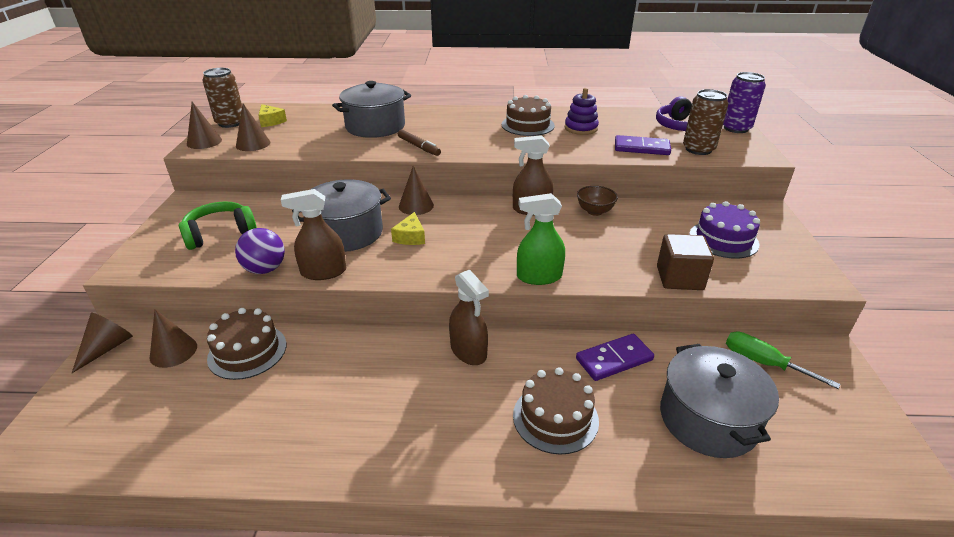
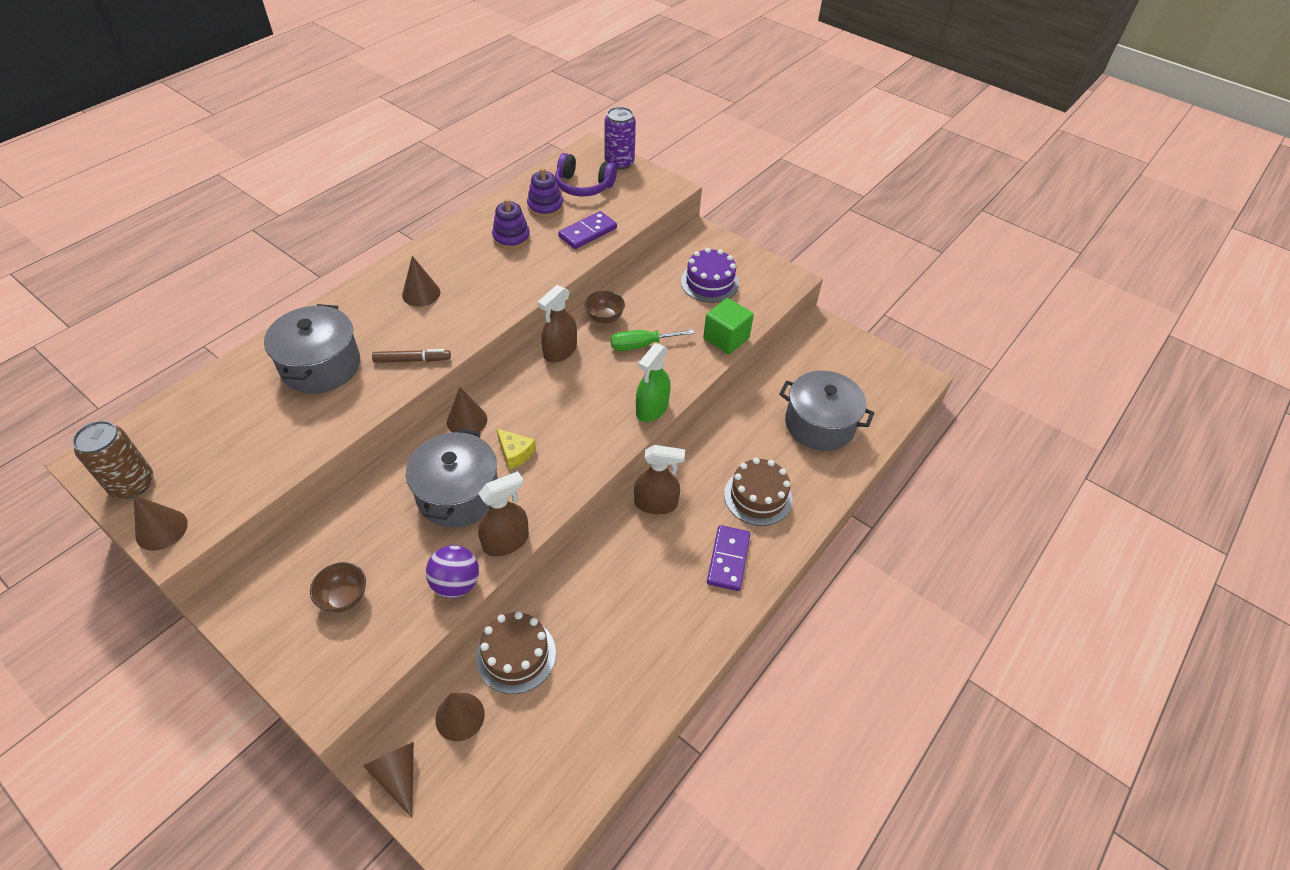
camera: 55 degrees left, 15 degrees up
(220, 233) = (344, 597): green headphones -> brown bowl
(253, 144) = (230, 486): brown cone -> brown cone (421, 293)
(271, 121) = (182, 444): yellow cheese -> none
(323, 272) = (506, 541): brown spray bottle -> brown spray bottle turned 150 degrees counterclockwise
(527, 125) = (462, 263): brown cake -> none
(614, 359) = (737, 429): purple domino -> purple domino (728, 559)
(632, 125) = (545, 207): none -> purple stacking toy
(679, 278) = (726, 338): brown cube -> green cube
(698, 149) = (626, 207): brown can -> none
(763, 363) = (802, 362): green screwdriver -> green screwdriver (641, 345)

